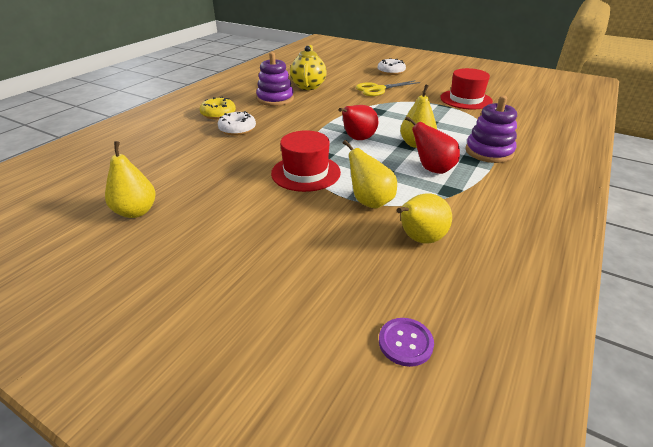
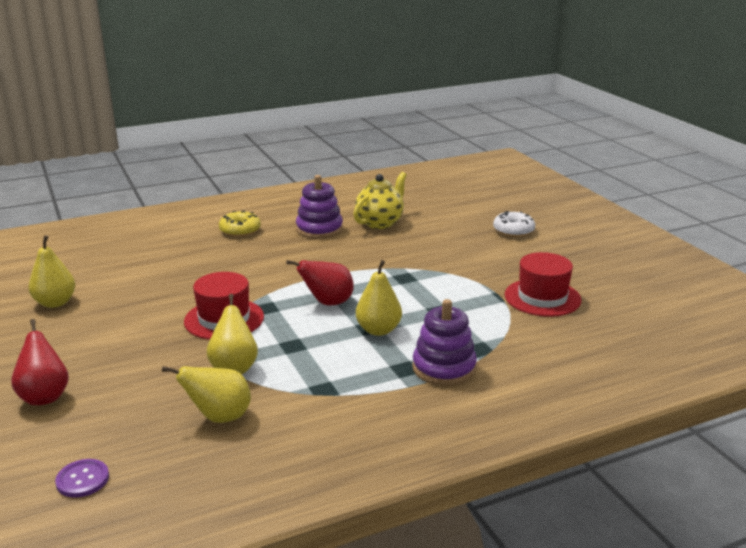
camera: 35 degrees right, 10 degrees down
(237, 129) = (232, 253): white donut -> none
(378, 89) = (454, 250): yellow scissors -> none
(432, 169) = (346, 362): red pear -> red pear (44, 396)

